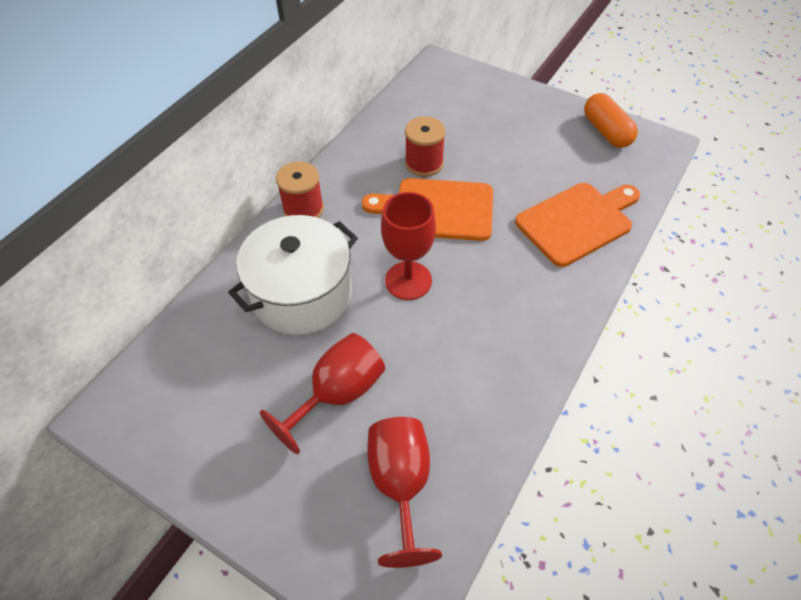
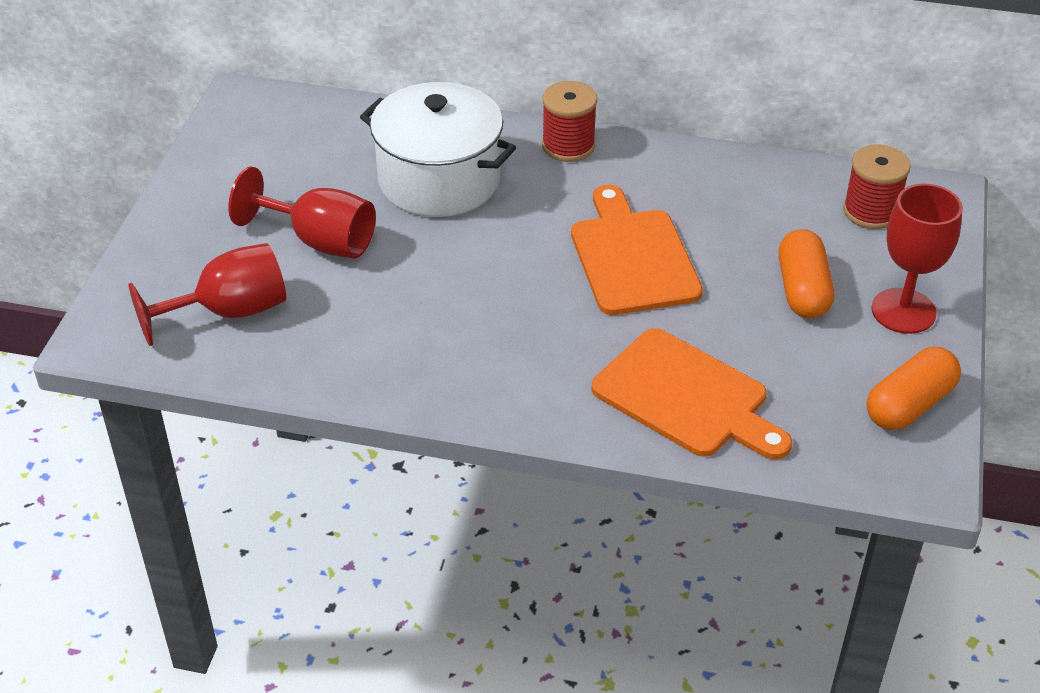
camera: 70 degrees right, 10 degrees down
(408, 280) = (499, 257): red goblet -> red goblet (903, 311)
(424, 163) = (711, 226): red spool -> red spool (871, 211)
(499, 142) = (802, 290): none -> orange capsule

